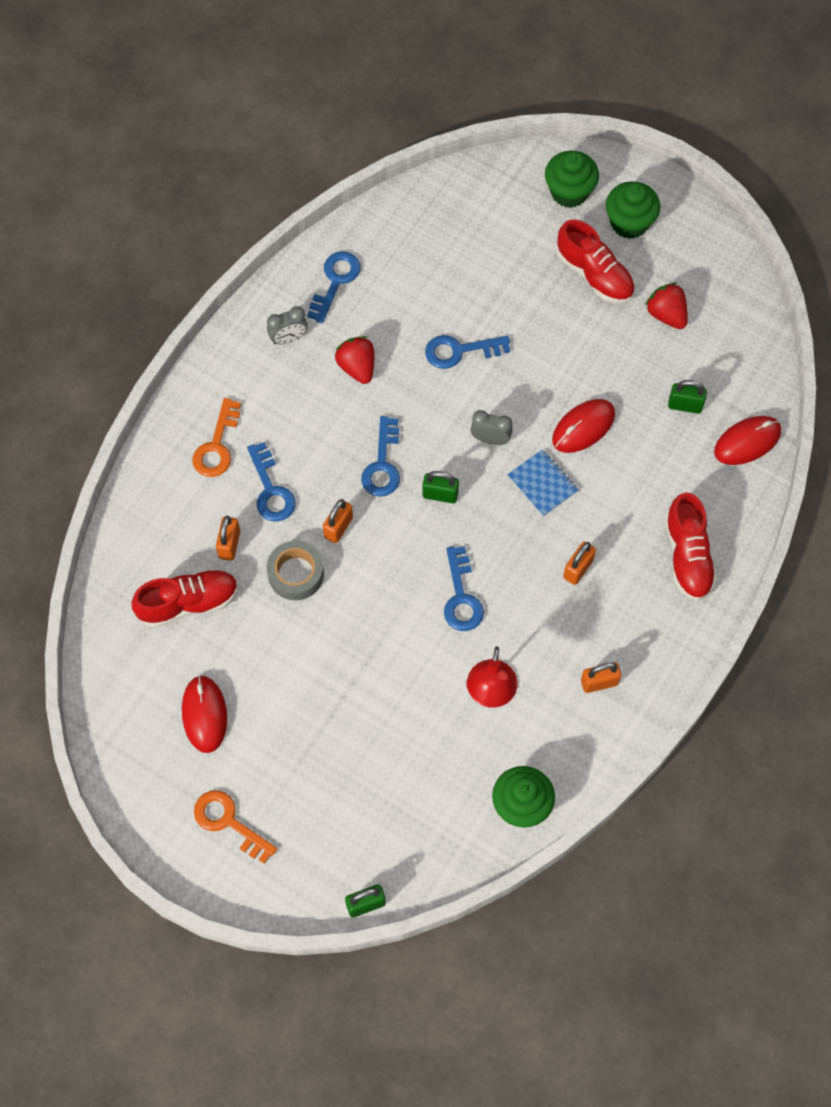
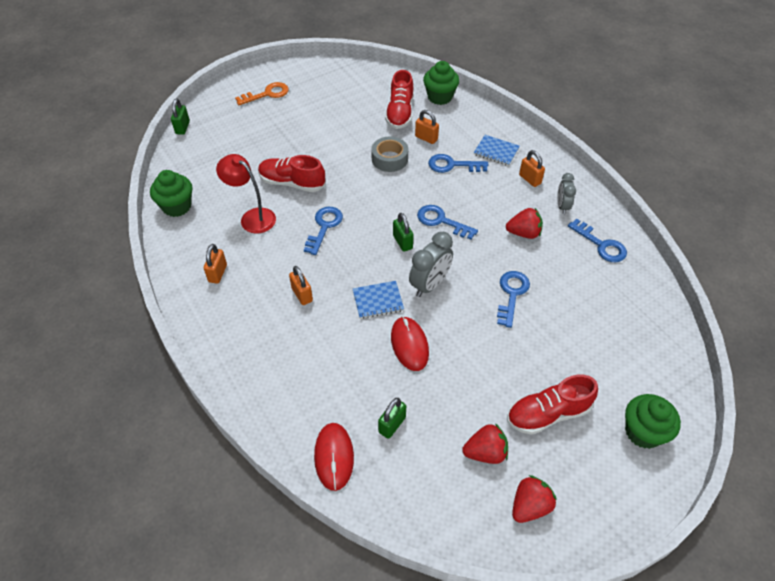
camera: 115 degrees right, 15 degrees down
(204, 714) = (331, 101): red mouse -> none
(217, 446) = (496, 151): orange key -> blue notebook
(338, 527) = (409, 186): orange padlock -> orange padlock (530, 179)
(440, 494) = (402, 242): green padlock -> green padlock turned 60 degrees counterclockwise
(461, 597) = (324, 227): blue key -> blue key turned 90 degrees clockwise
(490, 439) = (429, 284): grey clock -> grey clock, size x1.59
(629, 223) = (594, 467): green cupcake -> green cupcake (440, 97)
(687, 556) = (267, 365): red shoe -> red shoe (292, 183)
(697, 263) = (530, 506): none -> red strawberry

